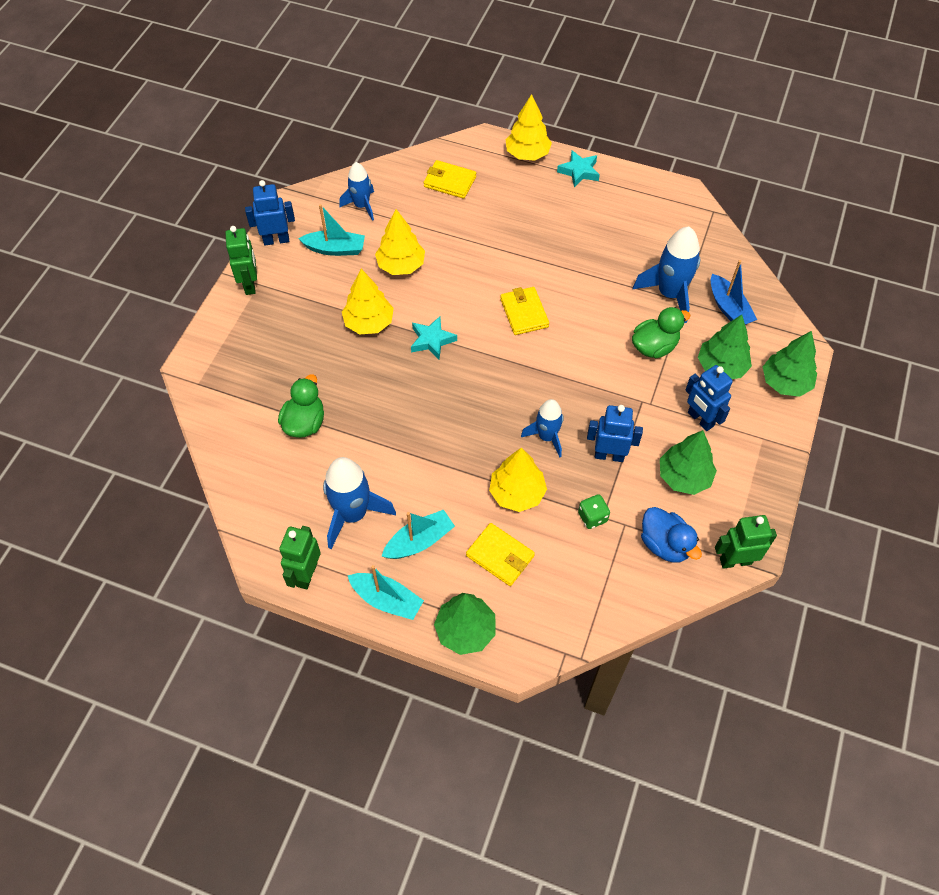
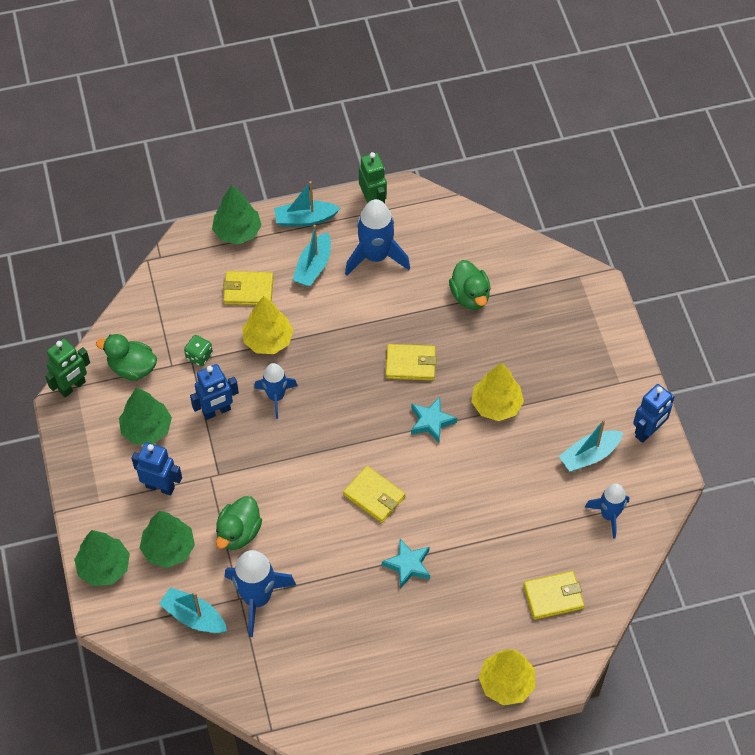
camera: 145 degrees right, 0 degrees up
(250, 284) = (626, 378): green robot -> none
(401, 265) = (518, 475): yellow tree -> none
(408, 395) = (410, 364): none -> yellow wallet
(579, 171) = (438, 694): turquoise star -> turquoise star (408, 565)
(665, 544) = (132, 368): blue duck -> green duck
(728, 308) = (194, 616): blue boat -> turquoise boat

